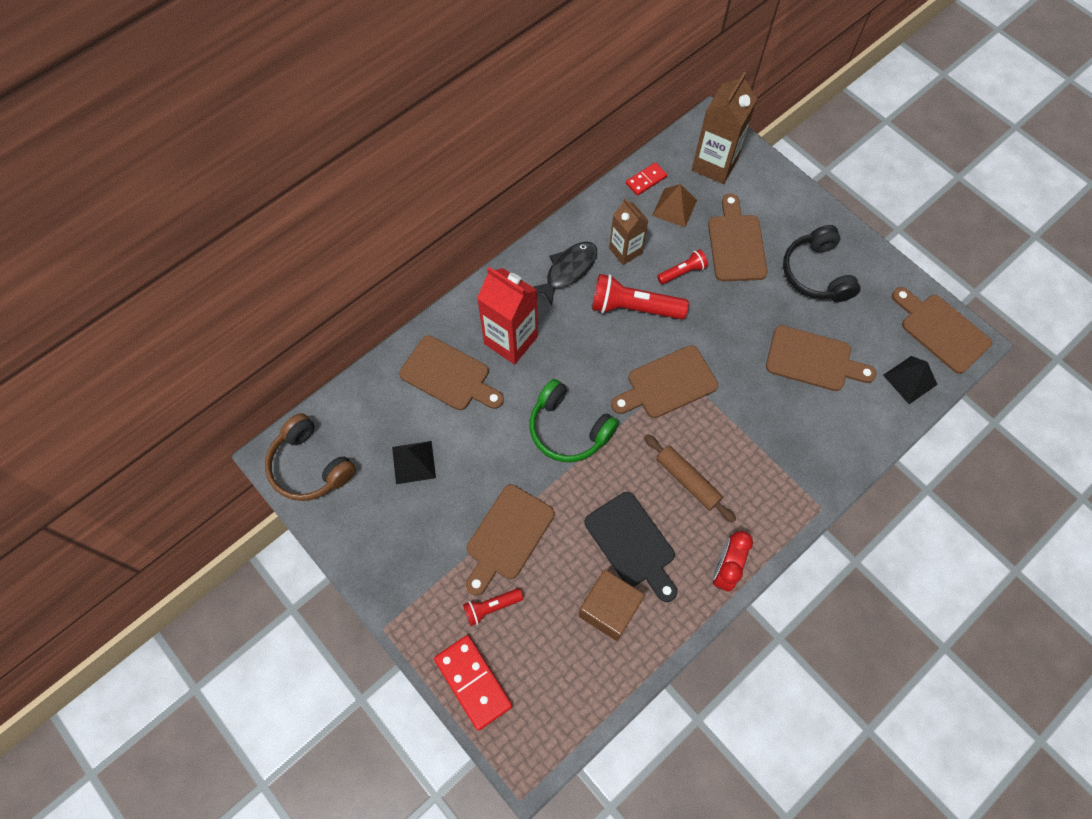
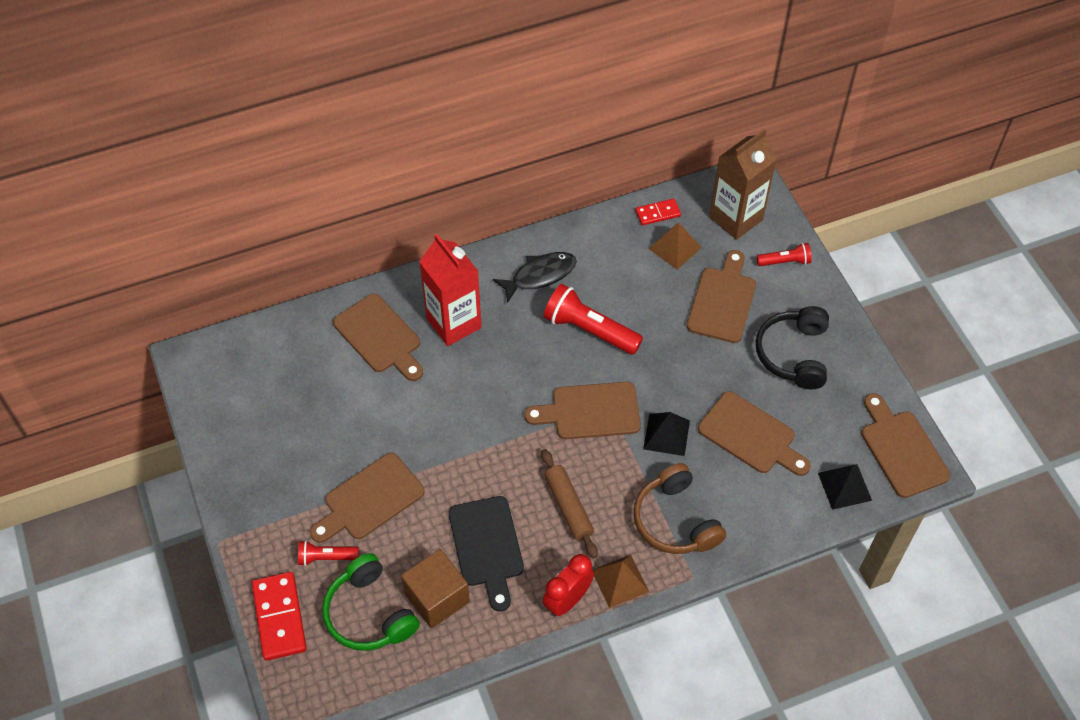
camera: 20 degrees right, 10 degrees down
(310, 466) = (215, 377): brown headphones -> brown headphones (675, 520)
(413, 462) = (312, 404): black pyramid -> black pyramid (666, 434)
(568, 429) = (472, 422): green headphones -> green headphones (369, 613)
(625, 251) = (605, 274): brown carton -> none
(682, 272) = (654, 311): red flashlight -> red flashlight (785, 262)
(761, 534) = (620, 581): none -> brown pyramid

